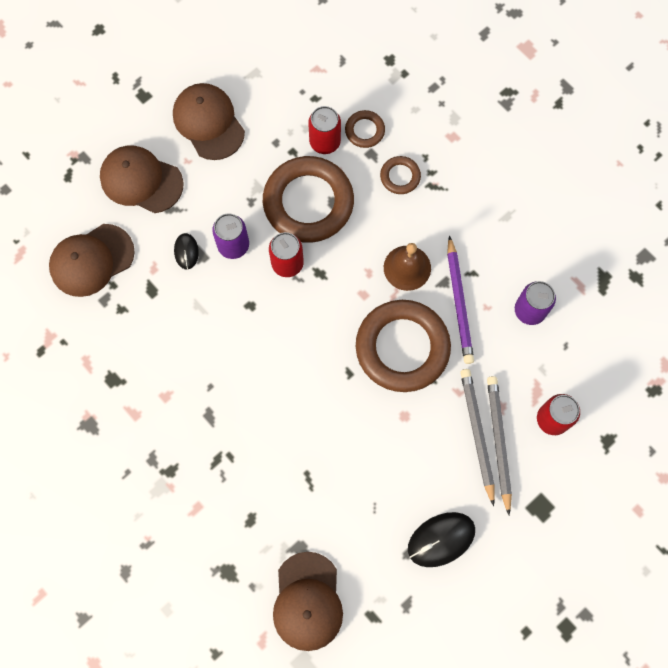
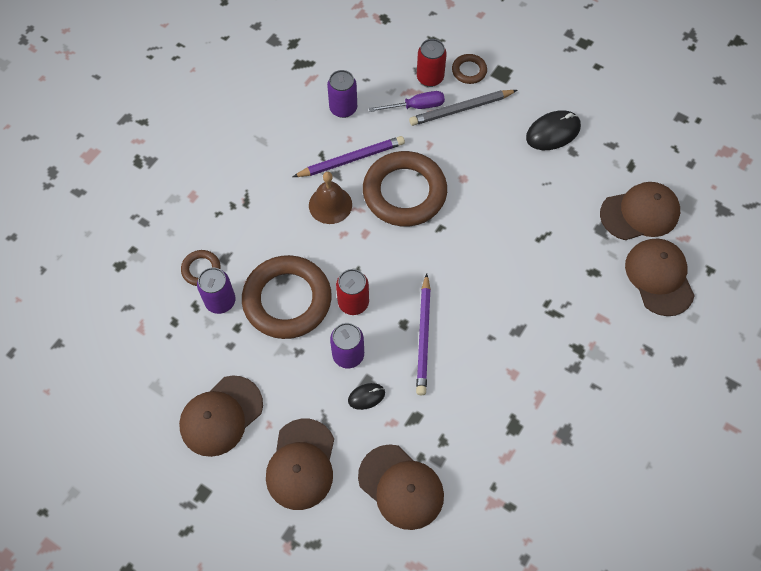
camera: 105 degrees left, 10 degrees down
(223, 590) = (659, 277): none -> brown cap
(230, 320) = (423, 337): none -> purple pencil
(325, 142) = (220, 301): red can -> purple can
(400, 176) = (242, 229): brown ring -> brown ring (469, 71)
(441, 539) = (553, 132): black mouse -> black mouse turned 75 degrees counterclockwise
(477, 433) = (459, 125): grey pencil -> none
(514, 391) = (416, 106): none -> purple screwdriver

